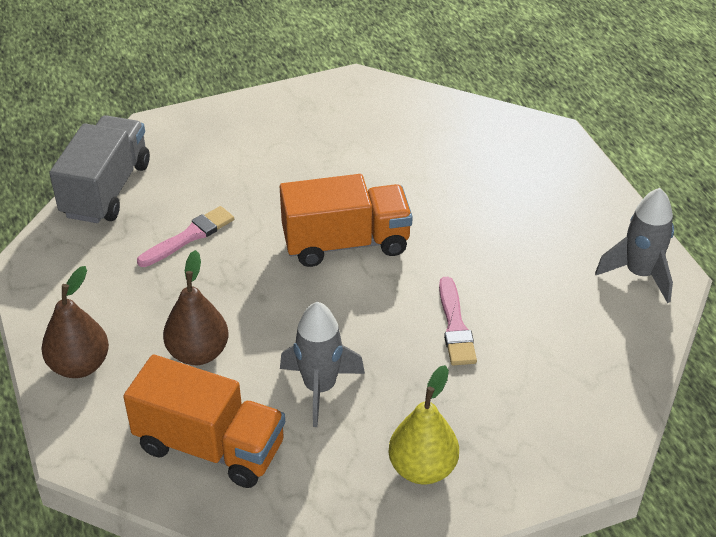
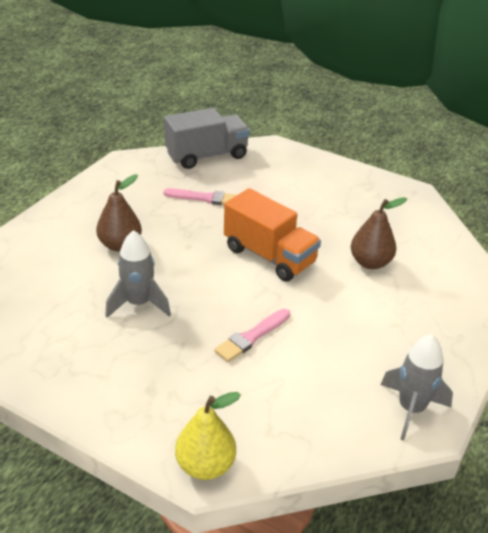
camera: 50 degrees right, 5 degrees down
(80, 365) = (71, 211): brown pear -> brown pear (370, 262)
(210, 447) = (54, 284): orange truck -> none
(422, 468) = (113, 380): yellow pear -> yellow pear (205, 465)

